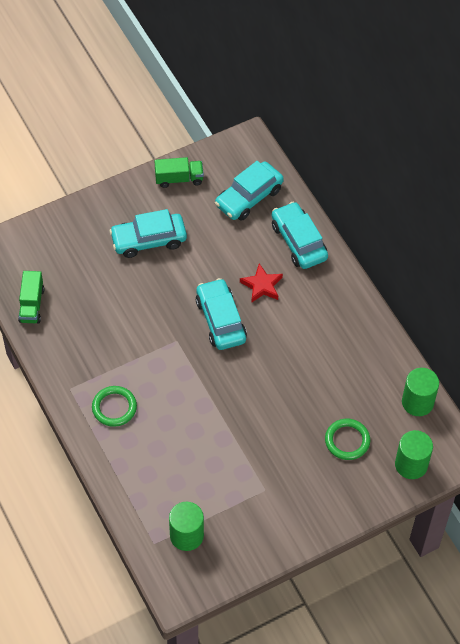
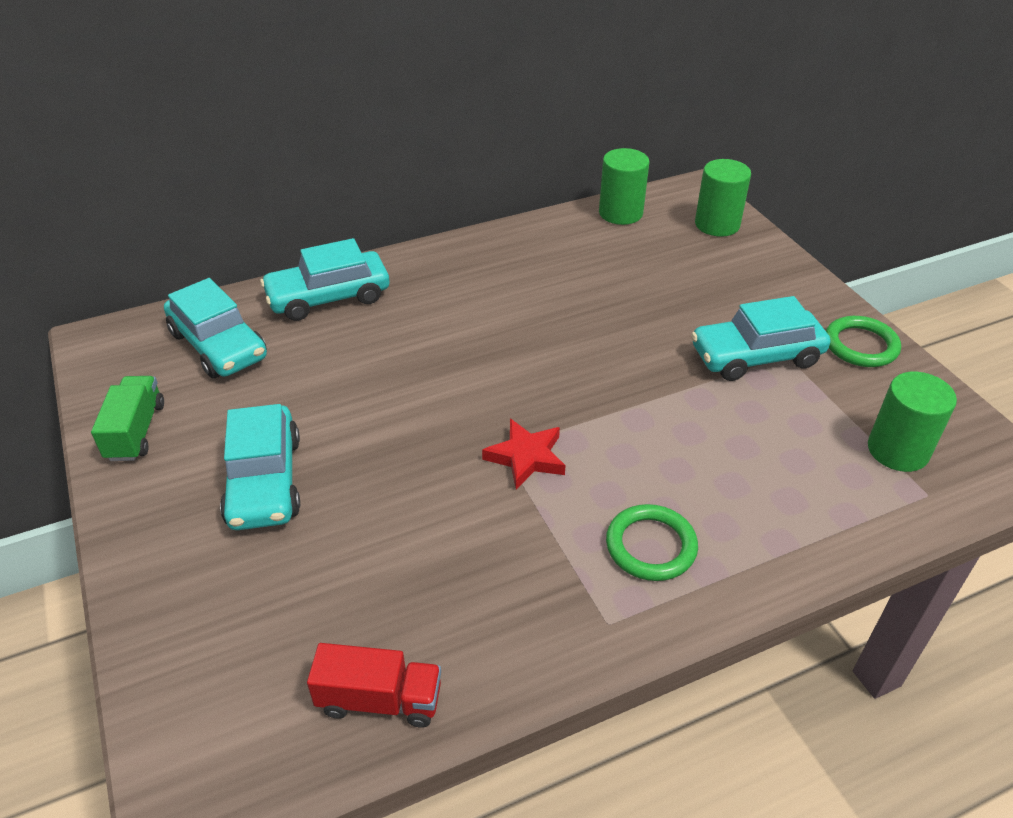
camera: 85 degrees left, 15 degrees down
(31, 305) = (380, 700): green truck -> red truck
(220, 320) = (465, 390): turquoise car -> turquoise car (756, 356)
(262, 285) = (404, 340): red star -> red star (526, 457)
(347, 441) = (687, 273): green ring -> green ring (860, 345)

